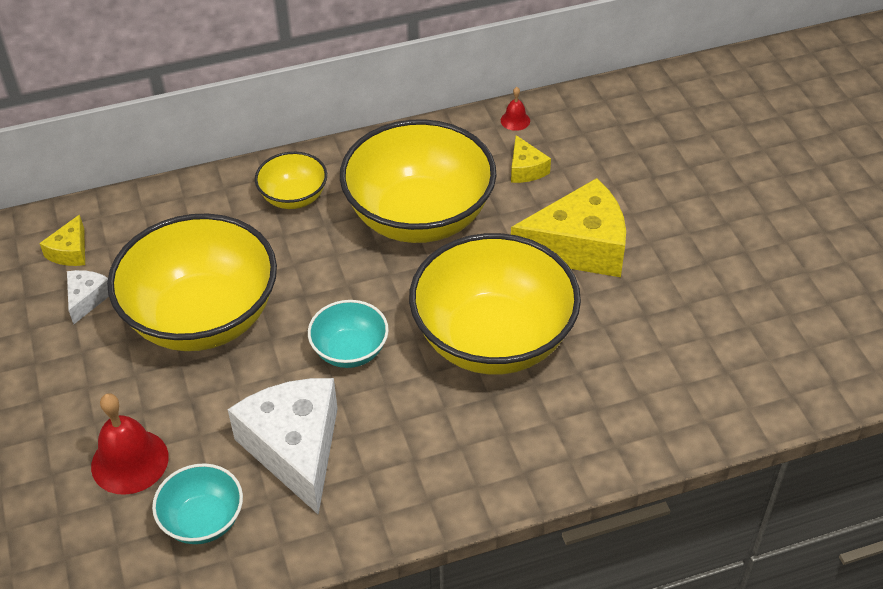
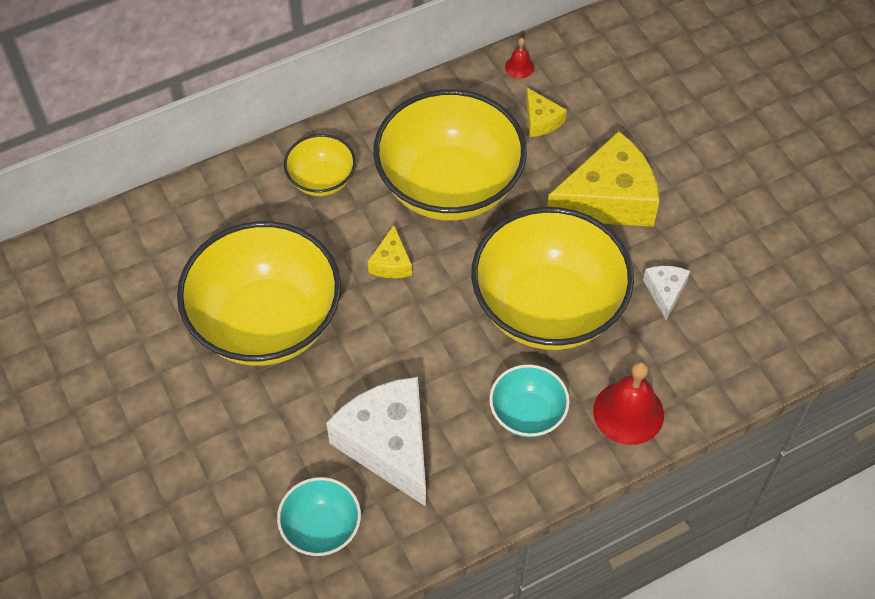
camera: 10 degrees left, 10 degrees up
(70, 251) = (115, 268): yellow cheese -> yellow cheese (391, 263)
(87, 299) = (147, 317): white cheese -> white cheese (665, 292)
(130, 461) = (236, 480): red bell -> red bell (628, 412)
(350, 351) = (416, 338): turquoise bowl -> turquoise bowl (527, 414)

